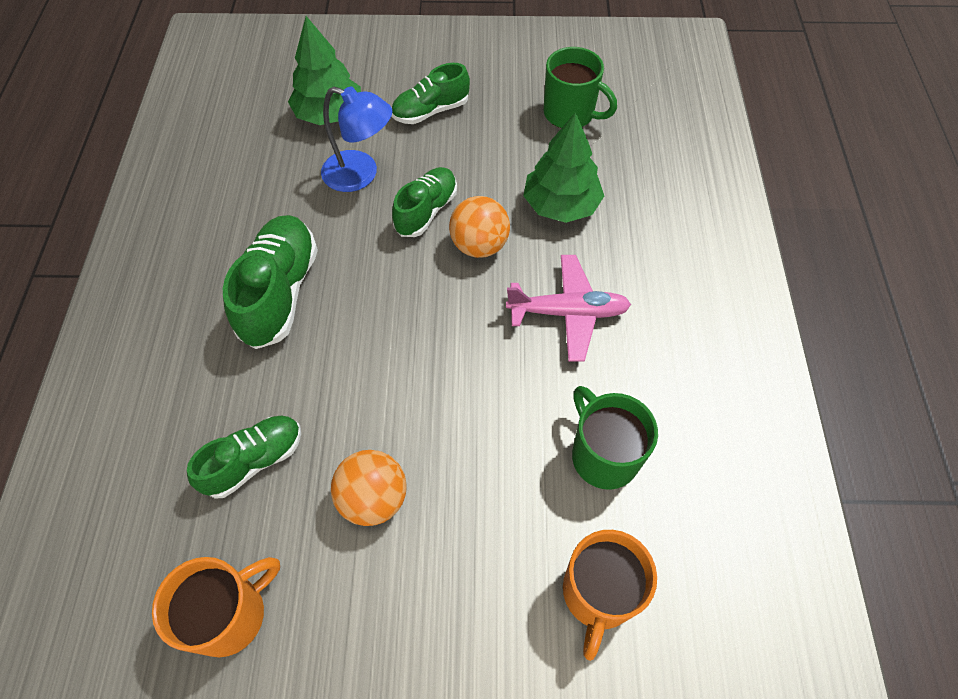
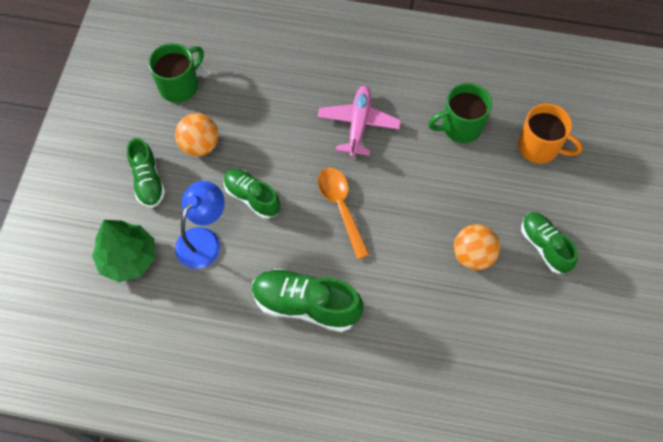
camera: 80 degrees left, 5 degrees up
(230, 615) = (536, 342): orange mug -> none
(254, 461) = (439, 326): green shoe -> green shoe (544, 246)
(428, 310) = (341, 207): none -> orange spoon
(479, 245) = (292, 167): orange ball -> orange ball (200, 145)
(561, 205) = (267, 110): green tree -> none

